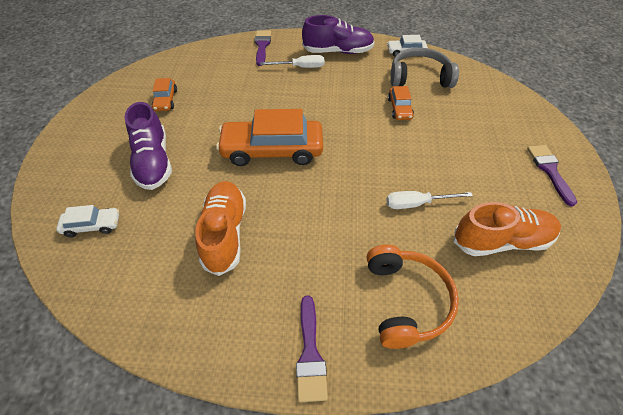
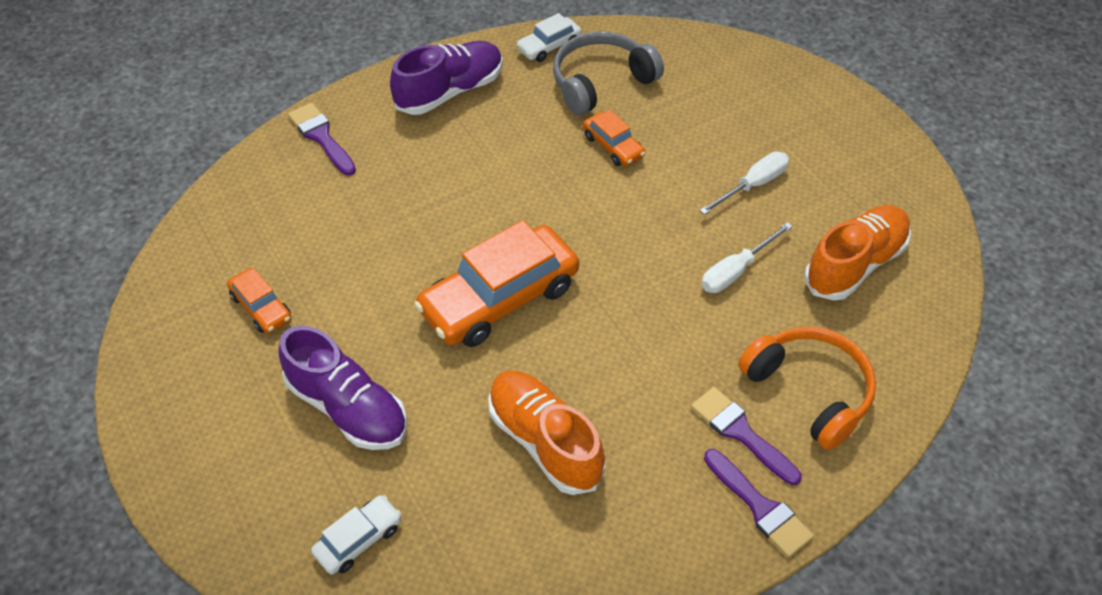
camera: 35 degrees left, 0 degrees up
(300, 67) = (418, 146): white screwdriver -> white screwdriver (753, 185)
(549, 170) = (847, 145): purple brush -> purple brush (740, 432)

